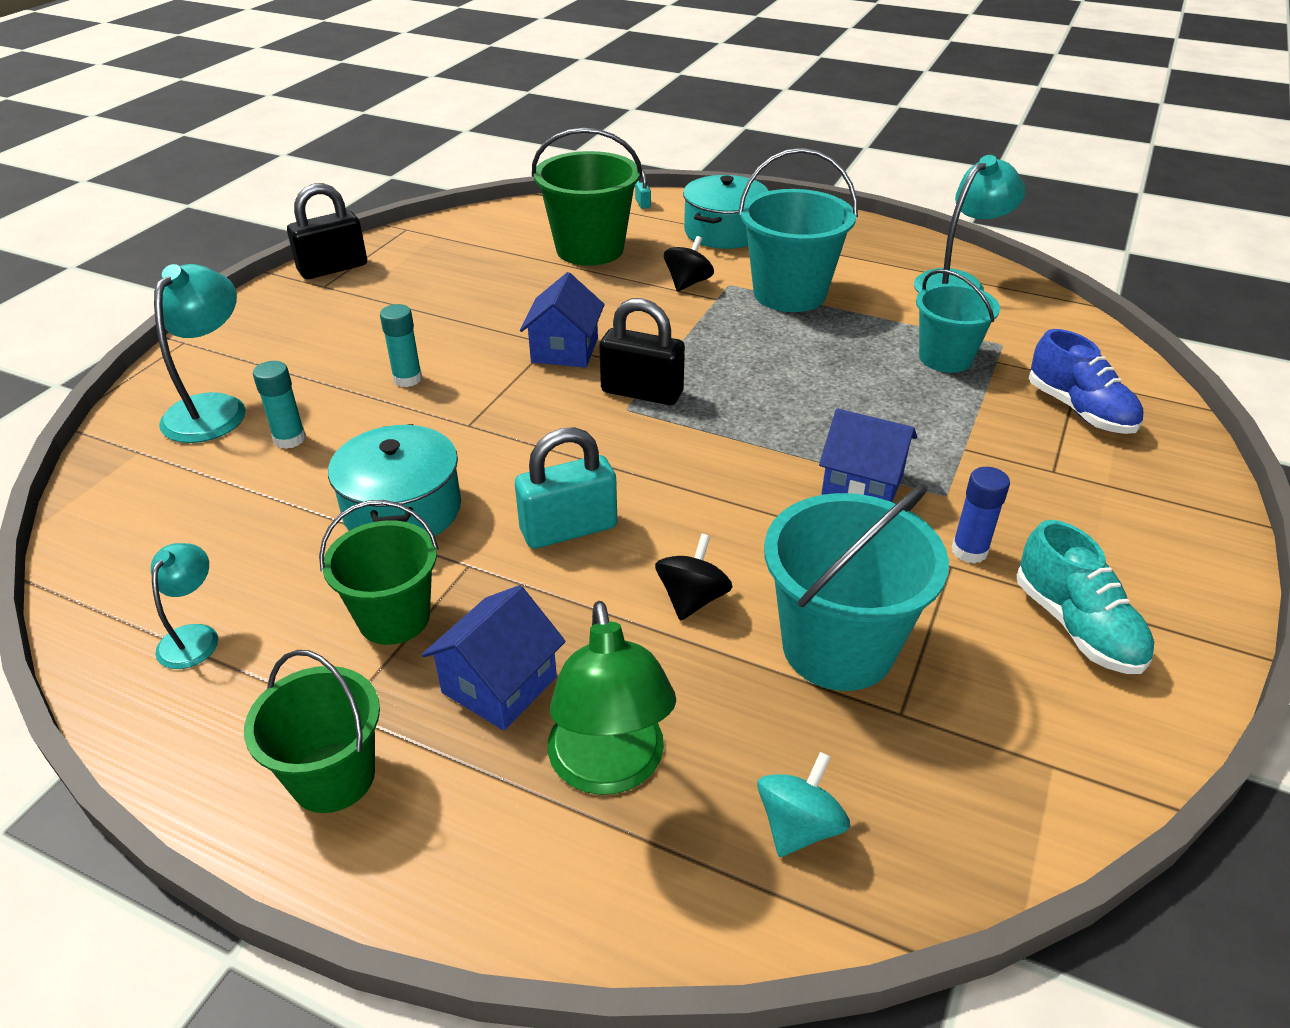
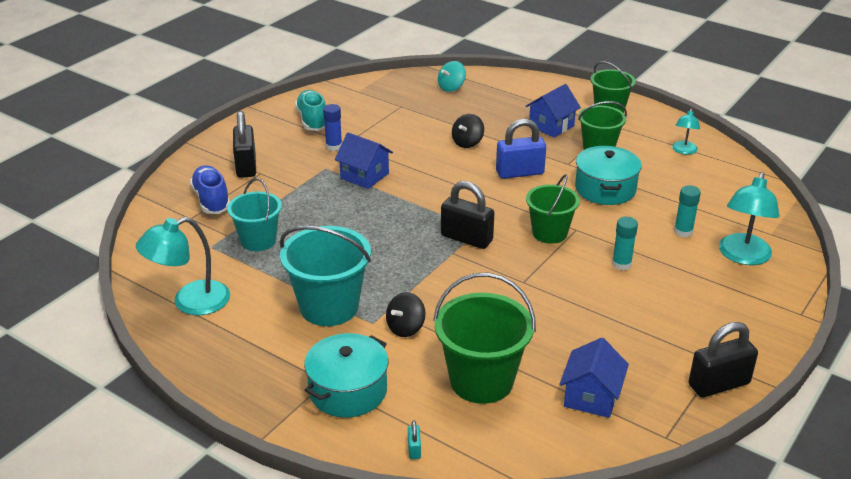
camera: 170 degrees left, 5 degrees down
(512, 414) = (549, 233): none -> green bucket
(565, 350) = (513, 275): blue house -> blue house (591, 397)
(569, 529) = (519, 172): turquoise padlock -> blue padlock
(609, 768) = (511, 103): green lamp -> none
(838, 647) = (413, 123): turquoise bucket -> none
(1093, 482) = (246, 166): none -> black padlock

